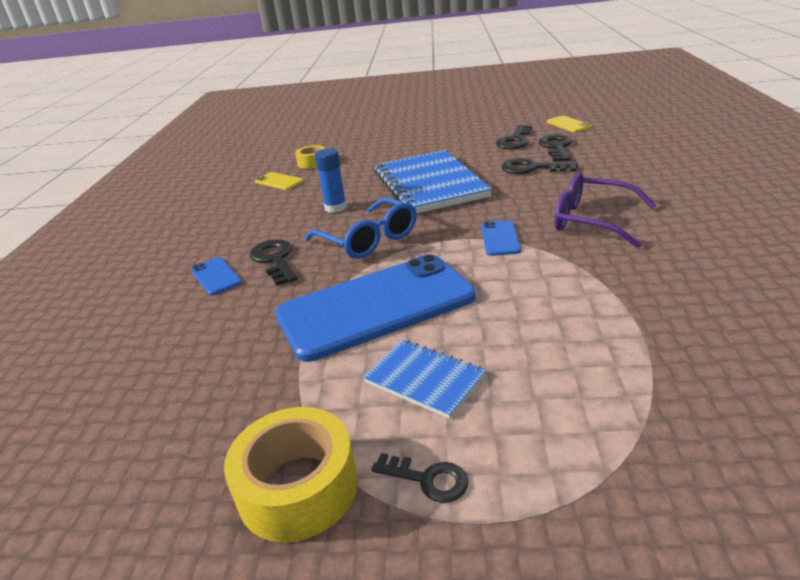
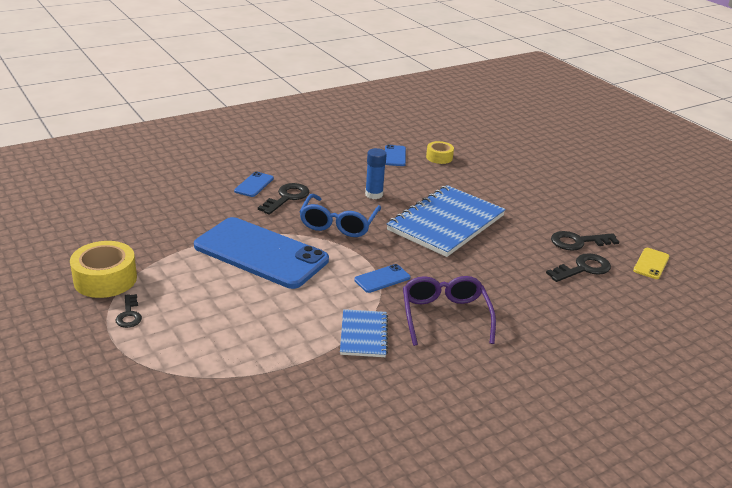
camera: 50 degrees right, 0 degrees up
(279, 181) = (395, 156): yellow phone -> blue phone
(424, 379) = (202, 292): blue notebook -> blue notebook (363, 335)
(532, 168) = (522, 265): black key -> none

